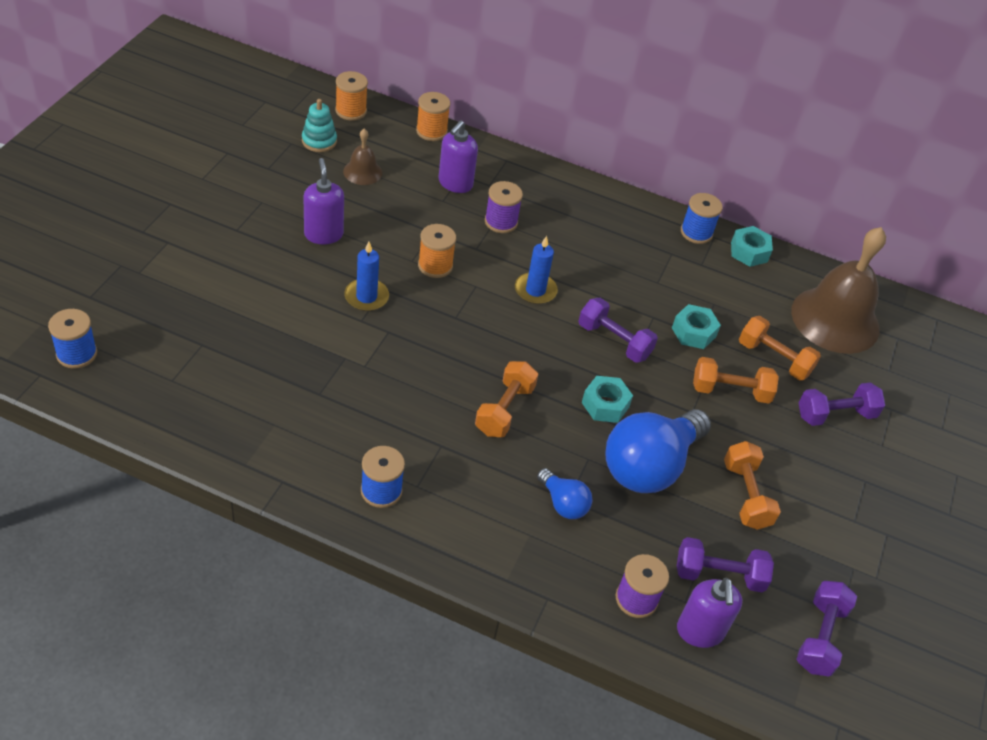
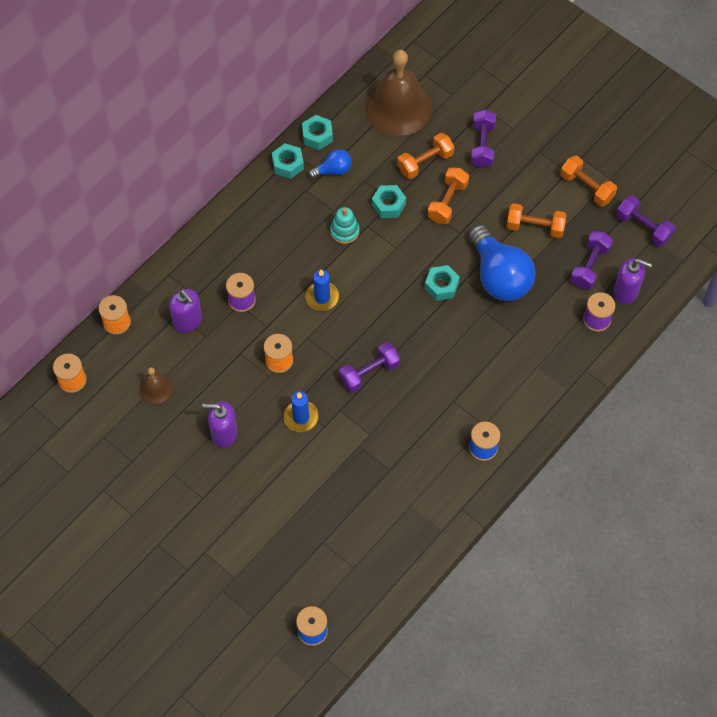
camera: 65 degrees left, 15 degrees up
(319, 141) = (107, 414): turquoise stacking toy -> turquoise stacking toy (344, 231)
(504, 410) = (431, 352): orange dumbbell -> orange dumbbell (586, 187)
(563, 503) = (517, 339): blue light bulb -> blue light bulb (333, 170)
(614, 341) = (384, 260): purple dumbbell -> purple dumbbell (369, 373)
(696, 233) = (288, 164): blue spool -> turquoise nut

